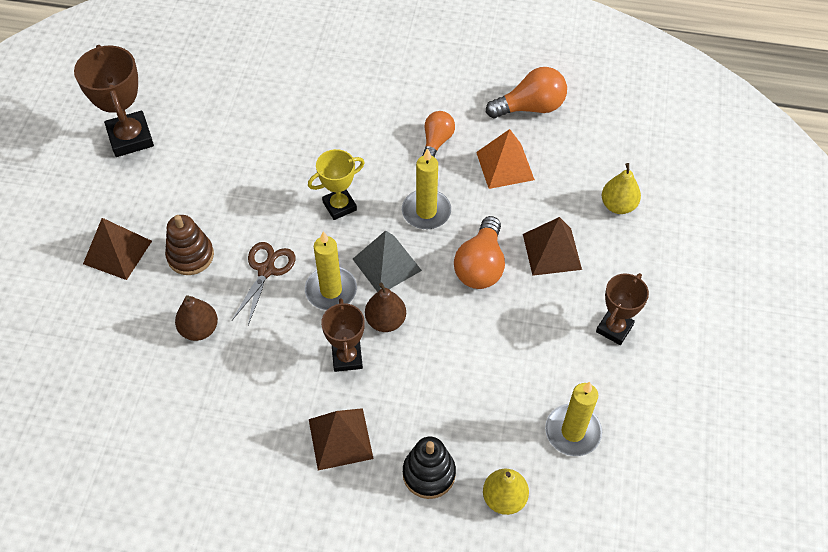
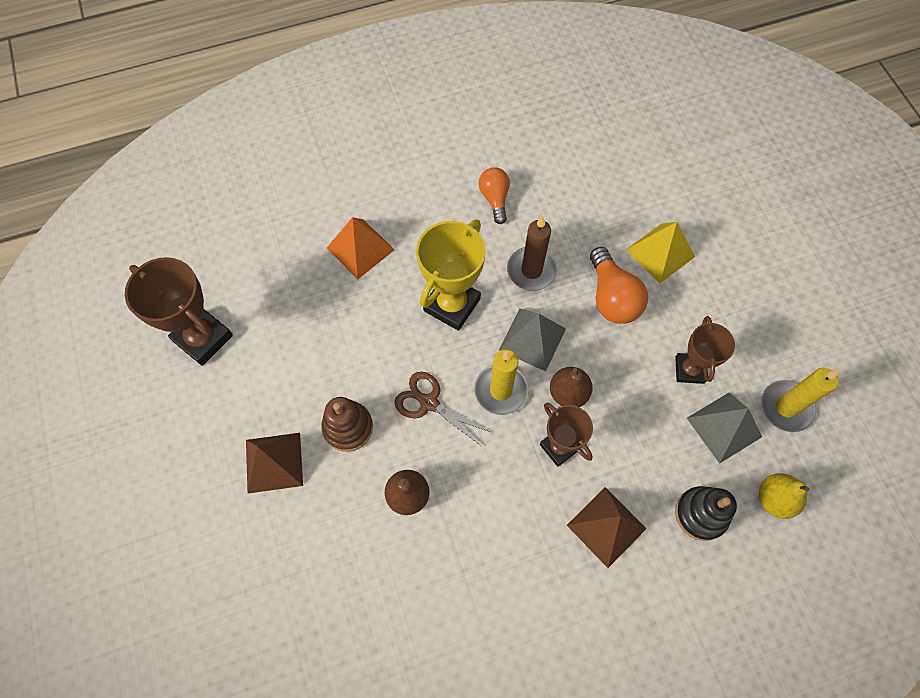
camera: 30 degrees left, 10 degrees up
(266, 270) = (429, 403): brown scissors -> brown scissors turned 45 degrees counterclockwise
(339, 206) = (452, 305): yellow trophy -> yellow trophy, size x1.57
(426, 211) = (531, 270): yellow candle -> brown candle
(503, 417) = (724, 427): none -> grey pyramid
(505, 166) = (568, 193): orange pyramid -> orange pyramid (360, 249)
(530, 107) = (552, 127): orange light bulb -> none
(551, 251) = (660, 253): brown pyramid -> yellow pyramid
(614, 328) = (755, 296): brown trophy -> brown trophy (689, 370)
(618, 205) = (684, 183): yellow pear -> none

